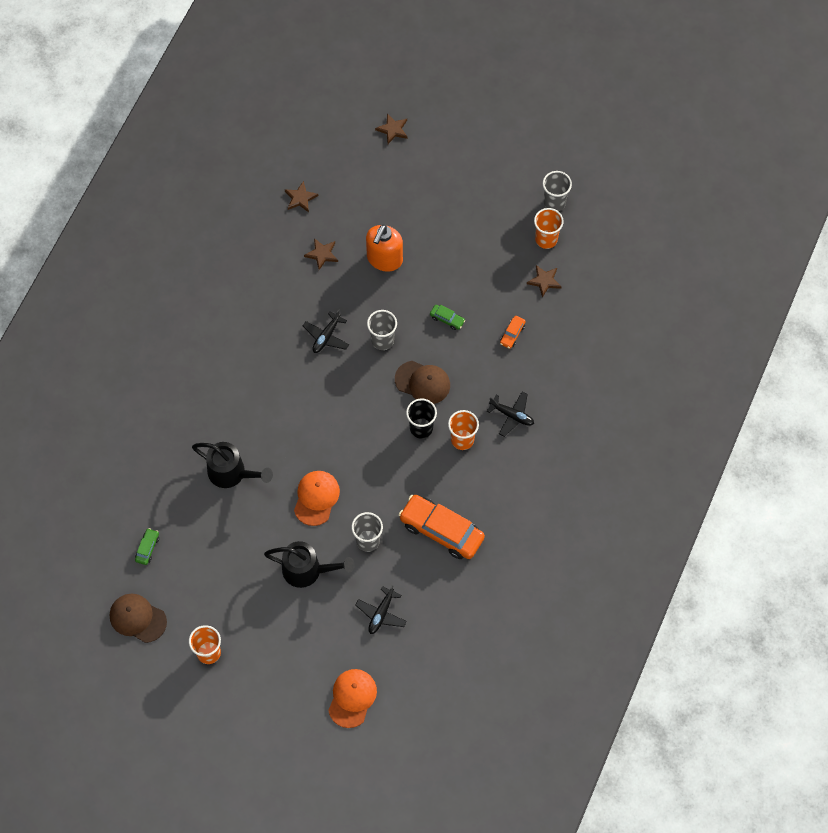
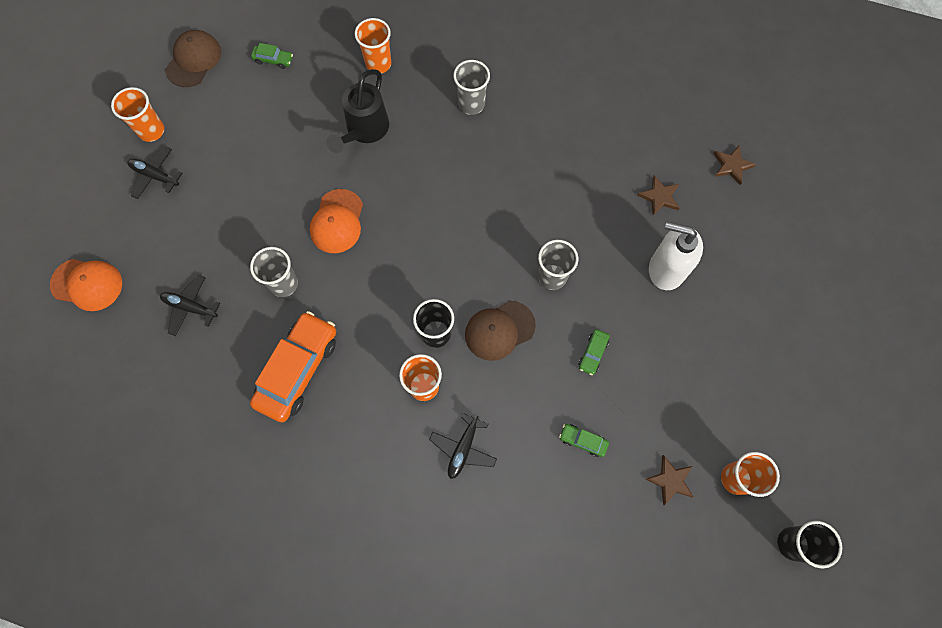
camera: 85 degrees right, 5 degrees up
(165, 459) = (378, 64): none -> orange cup
(308, 570) = (246, 221): black watering can -> none
(316, 498) = (337, 221): orange cap -> orange cap turned 90 degrees clockwise
(326, 336) = (549, 212): black plane -> black plane (155, 176)
(384, 259) = (666, 269): orange soap dispenser -> white soap dispenser
(393, 130) = (856, 263): brown star -> none
(422, 382) = (499, 330): brown cap -> brown cap turned 45 degrees clockwise
(512, 334) = (583, 441): orange car -> green car
(554, 202) = (796, 487): grey cup -> grey cup (471, 104)
(592, 213) = (792, 543): none -> black cup

